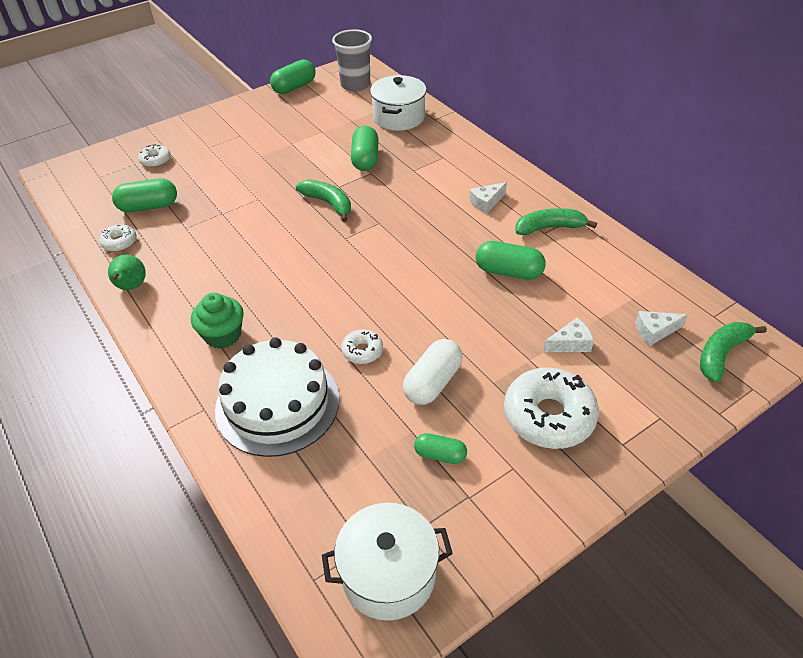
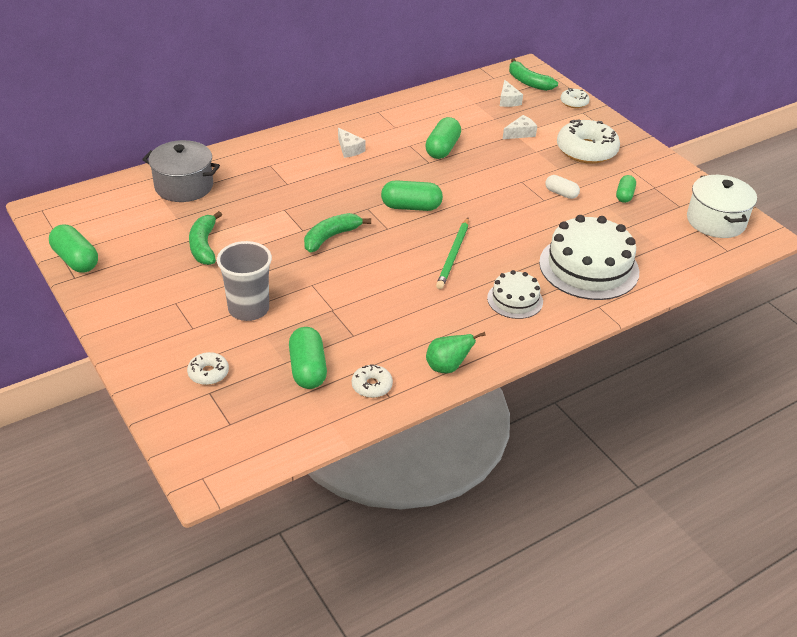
camera: 90 degrees left, 5 degrees down
(223, 335) = (515, 300): green cupcake -> white cake
(301, 286) = (453, 255): none -> green pencil
(355, 85) = (95, 212): grey cup -> grey cup (248, 309)
(362, 351) = (531, 224): white donut -> white donut (574, 102)
(365, 159) = (258, 211): green capsule -> green capsule (411, 207)
(399, 117) = (184, 186): white pot -> grey pot
(432, 382) = (561, 193): white capsule -> white capsule, size x0.61
(549, 228) = (390, 124): green banana -> green banana (204, 246)
(570, 343) = (520, 133): white cheese -> white cheese turned 75 degrees clockwise

